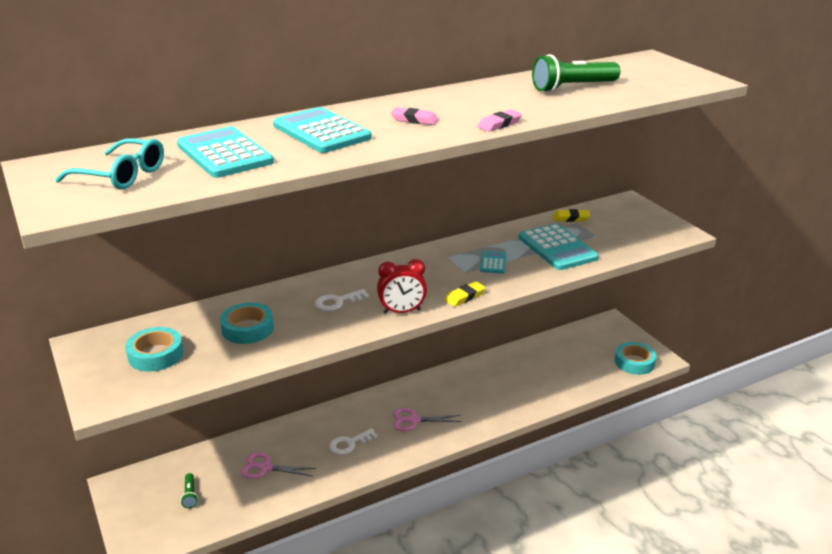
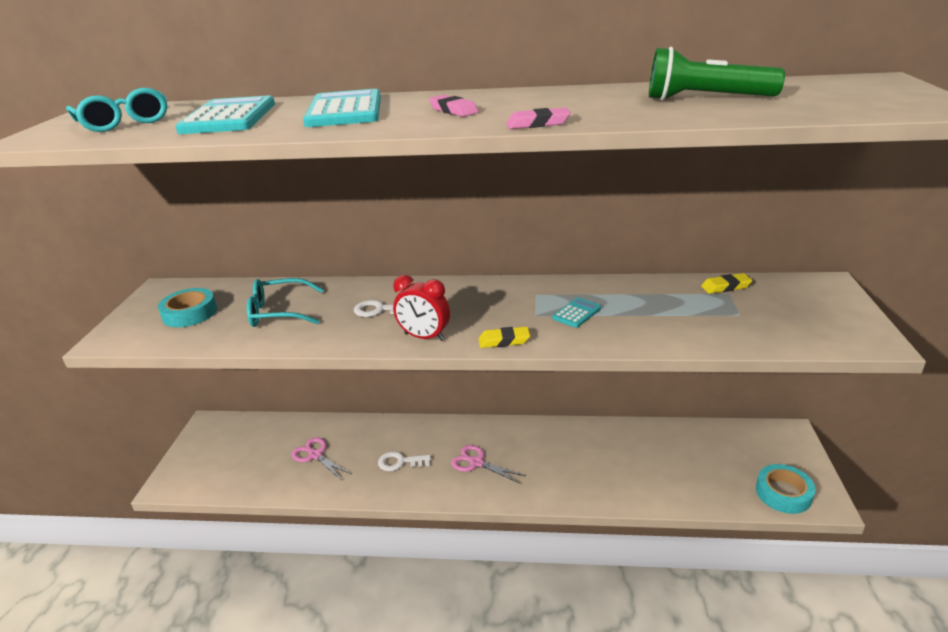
camera: 35 degrees right, 0 degrees up
(190, 495) = (242, 455): green flashlight -> none
(247, 328) = (279, 312): turquoise tape -> turquoise glasses
(557, 248) = (671, 316): turquoise calculator -> none
(570, 218) = (725, 287): yellow eraser -> yellow eraser turned 45 degrees counterclockwise

